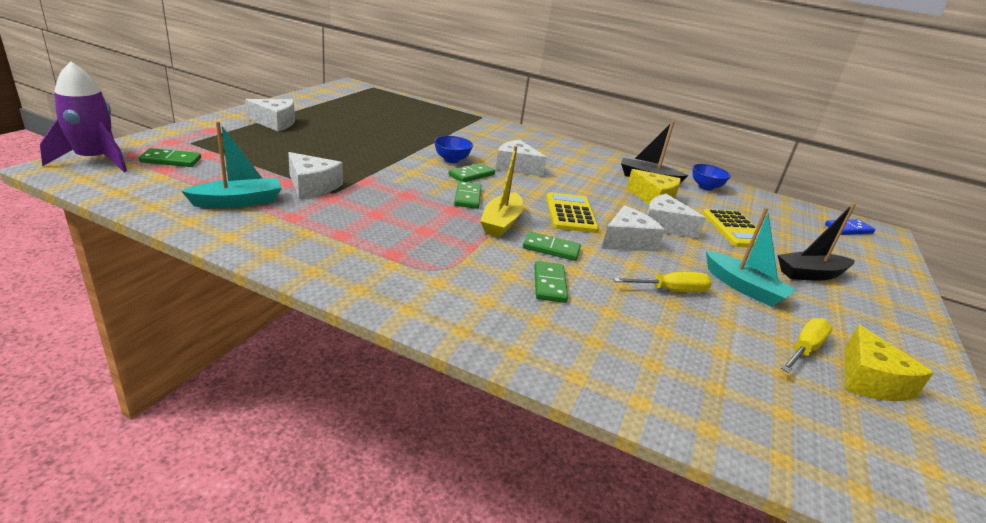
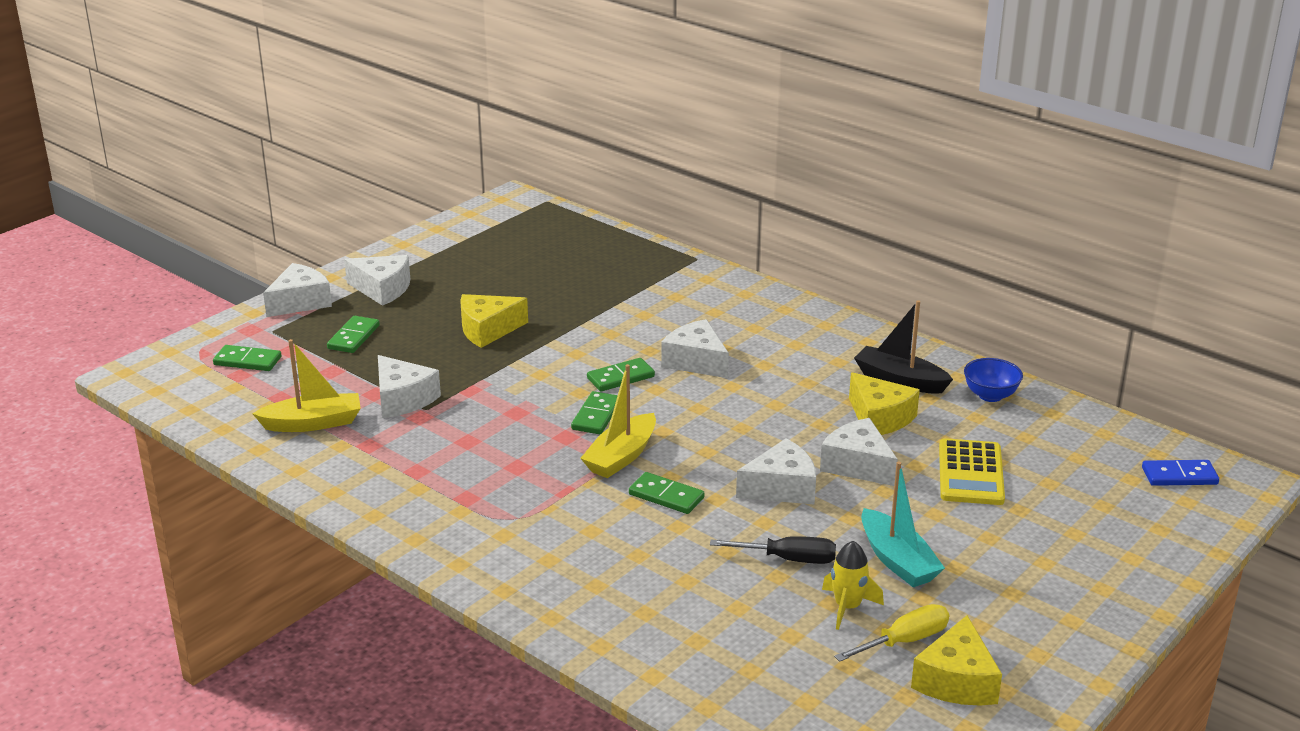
camera: 20 degrees right, 0 degrees up
(94, 160) = (166, 363): purple rocket -> none
(211, 127) = (300, 302): none -> white cheese
(238, 202) = (313, 423): turquoise boat -> yellow boat
(362, 147) = (488, 330): none -> yellow cheese
(451, 160) = (605, 350): blue bowl -> none
(549, 284) = (635, 543): green domino -> green domino (354, 337)
(570, 213) = (728, 443): yellow calculator -> none
(670, 290) = (788, 559): yellow screwdriver -> black screwdriver
(742, 325) = (847, 607): none -> yellow rocket
(810, 274) = (1023, 546): black boat -> none

